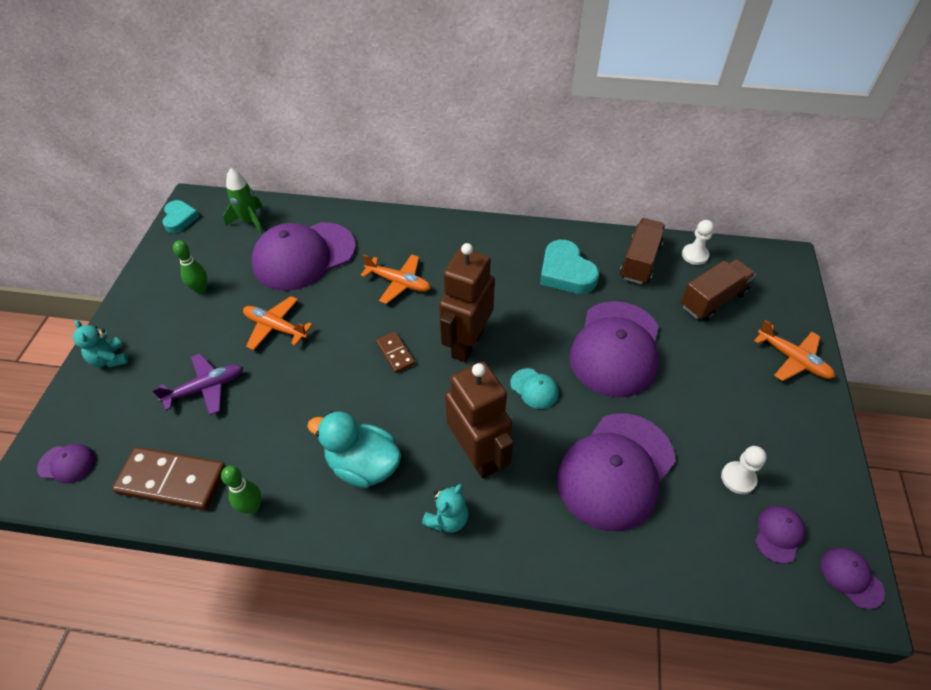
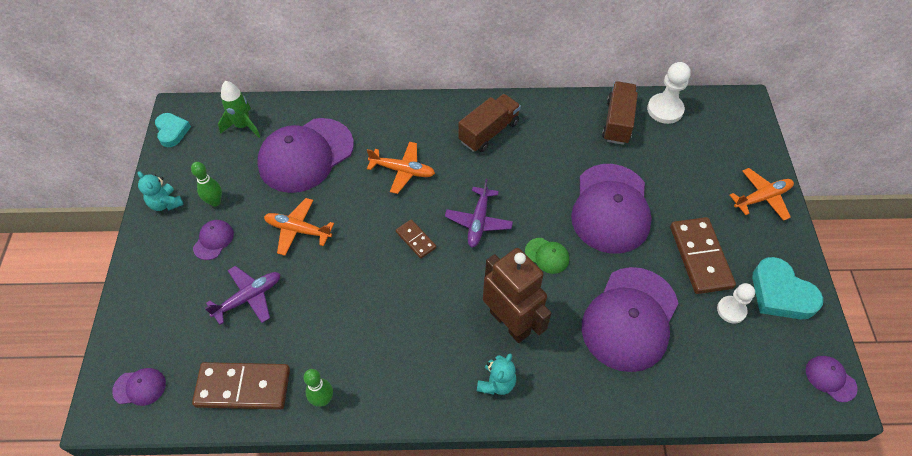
camera: 10 degrees left, 5 degrees up
(110, 359) = (147, 283): turquoise teddy bear -> turquoise teddy bear (165, 203)
(363, 465) = (412, 347): turquoise duck -> none
(467, 343) = (478, 222): brown robot -> purple plane
(534, 388) = (547, 255): turquoise cap -> green cap
(566, 272) = (553, 141): turquoise heart -> turquoise heart (781, 293)
(694, 255) = (665, 110): white pawn -> white pawn, size x1.51
(710, 414) = (700, 257): none -> brown domino
(713, 300) = (687, 151): brown truck -> brown truck (489, 132)
(778, 534) = (770, 352): purple cap -> purple cap (213, 240)
(793, 359) = (762, 198): orange plane -> orange plane turned 60 degrees counterclockwise

